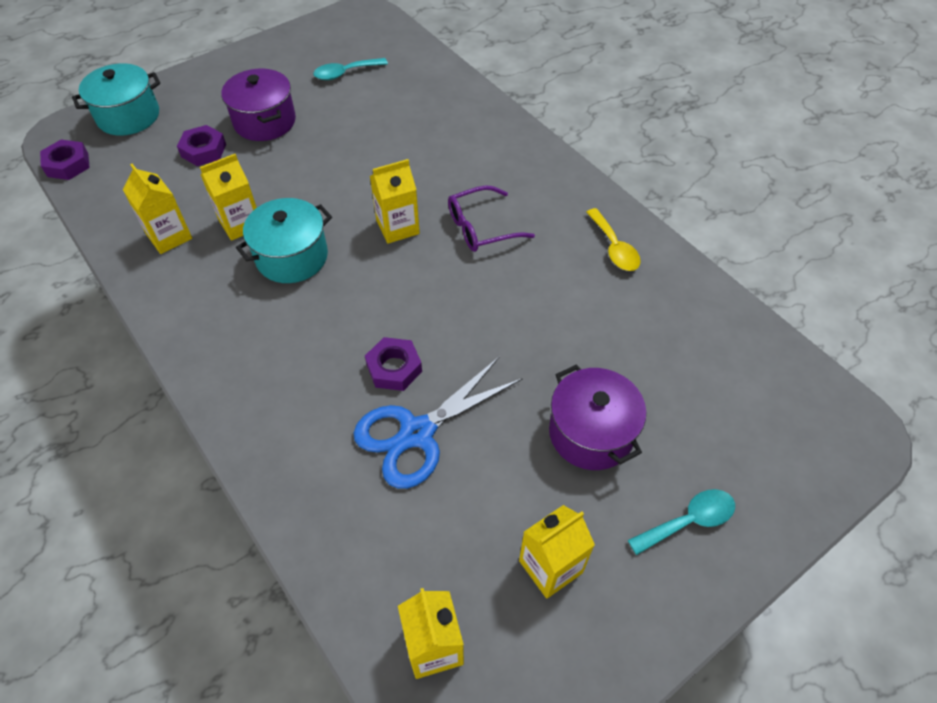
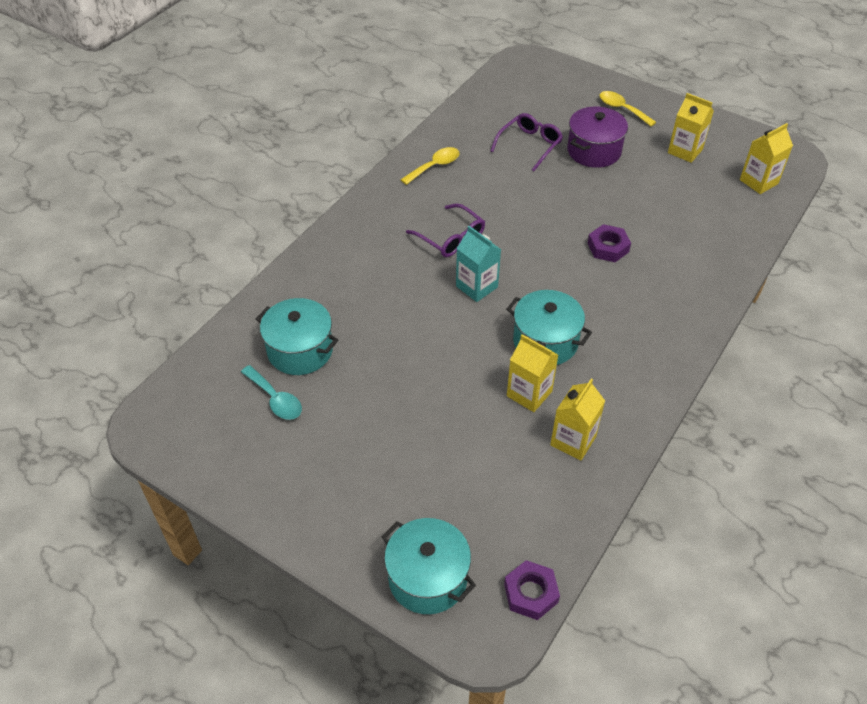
camera: 110 degrees left, 5 degrees down
(203, 150) = (450, 471): purple nut -> none
(264, 121) = (383, 437): purple pot -> none
(388, 94) = (300, 350): none -> turquoise pot
(397, 227) = (476, 286): yellow carton -> turquoise carton
(417, 433) = (647, 222): blue scissors -> none
(627, 358) = (529, 145): none -> purple glasses
(688, 521) = (622, 109): turquoise spoon -> yellow spoon

